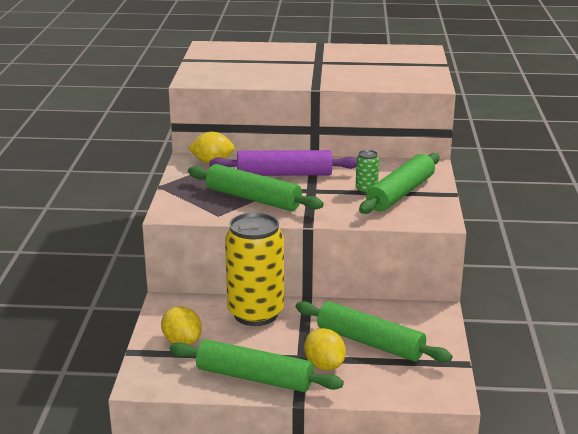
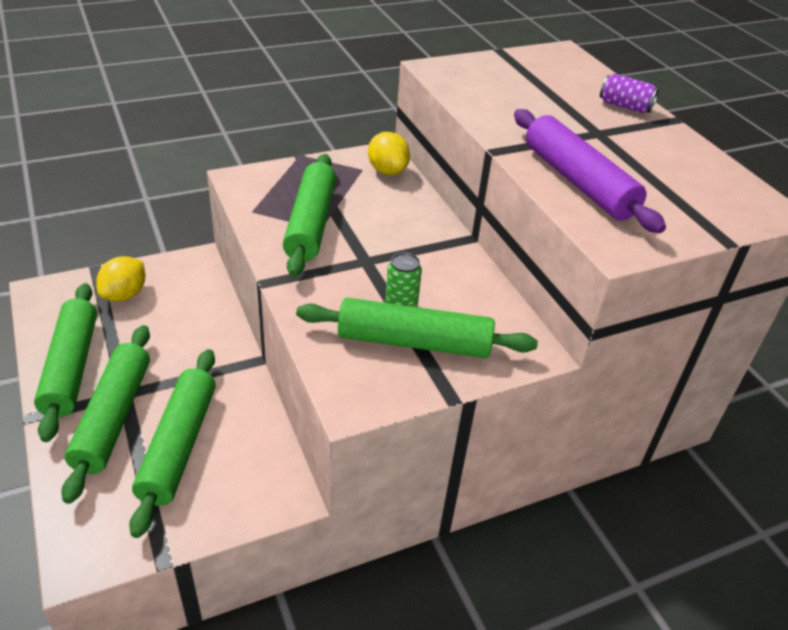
camera: 60 degrees right, 15 degrees up
(255, 313) = (204, 329): yellow can -> none
(284, 174) = (396, 228): purple rolling pin -> purple rolling pin (578, 182)
(294, 49) = (625, 106): none -> purple can
(324, 365) = (113, 417): yellow lemon -> green rolling pin

